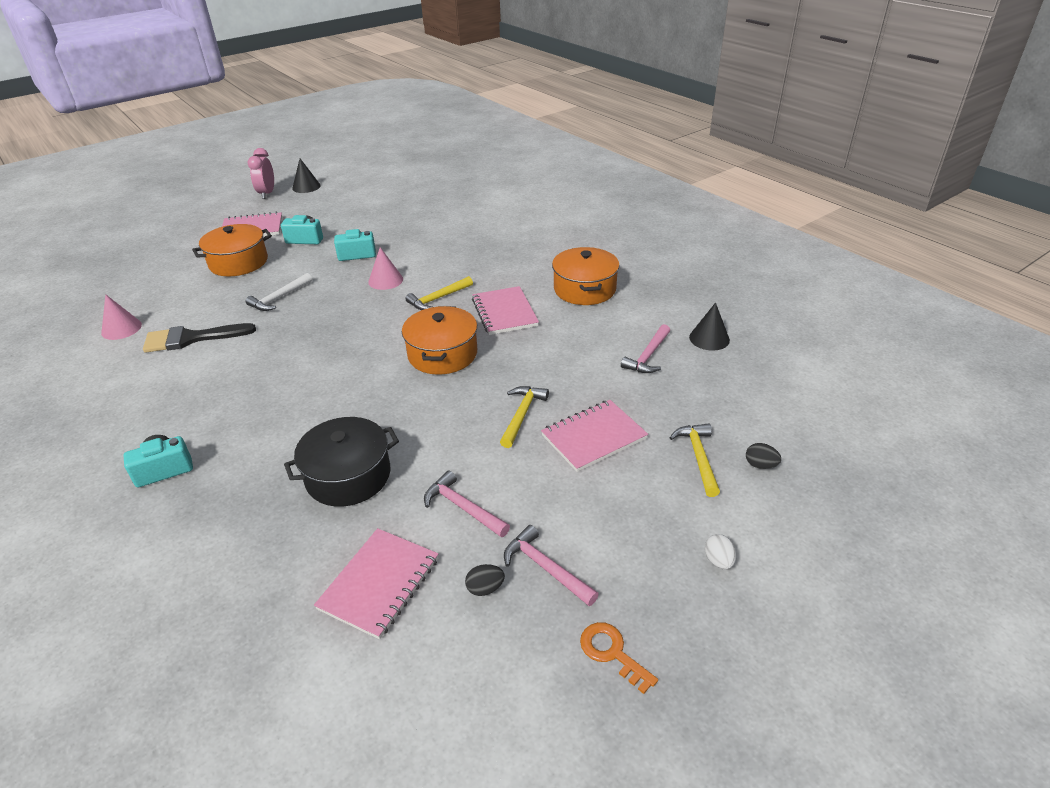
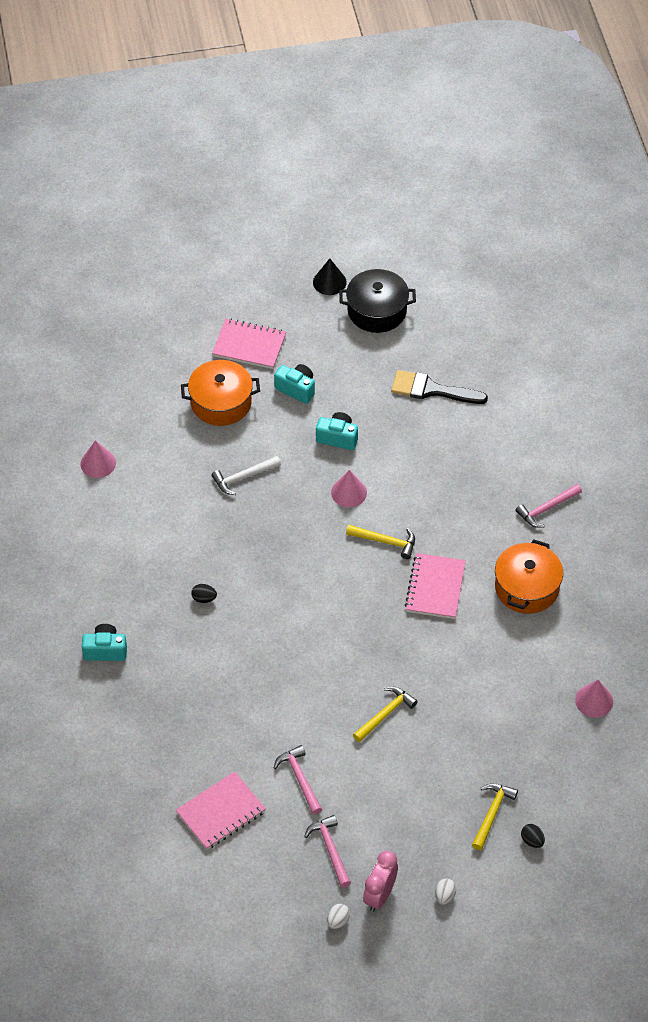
camera: 25 degrees right, 15 degrees up
(191, 338) = (154, 504): black brush -> black brush (431, 390)
(267, 193) = (283, 279): pink clock -> pink clock (380, 895)
(348, 476) = (232, 715): black pot -> black pot (377, 311)
(438, 298) = (385, 541): yellow hammer -> yellow hammer turned 150 degrees counterclockwise
(442, 354) = (356, 617): orange pot -> none
(485, 588) = (285, 846): black egg -> black egg (204, 598)
(593, 437) = (427, 760): pink notebook -> none
(612, 653) = (338, 921): orange key -> white egg
(648, 356) = (526, 697): pink hammer -> pink hammer (547, 509)
(709, 338) = (594, 700): black cone -> pink cone

